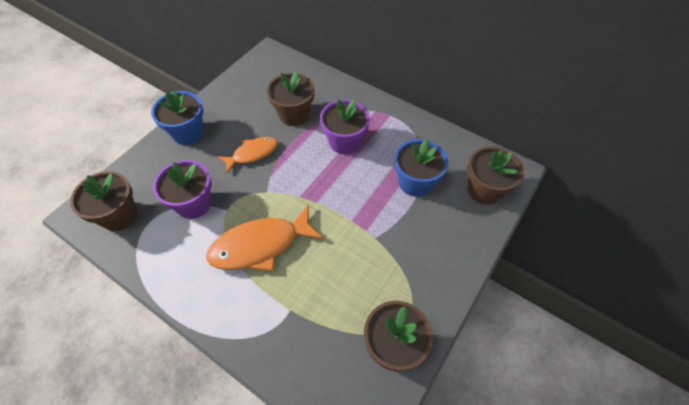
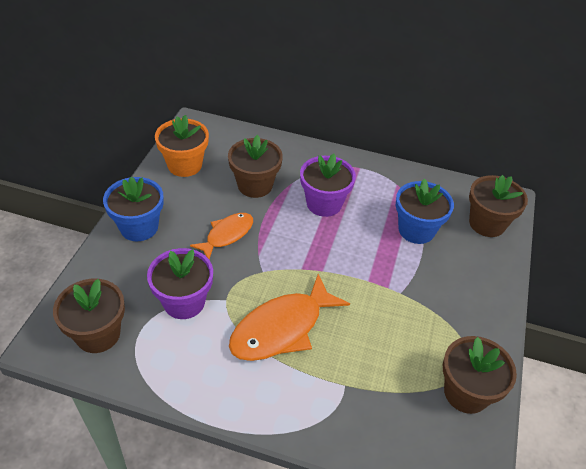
camera: 20 degrees left, 10 degrees down
(246, 87) = (185, 165): none -> orange flower pot

